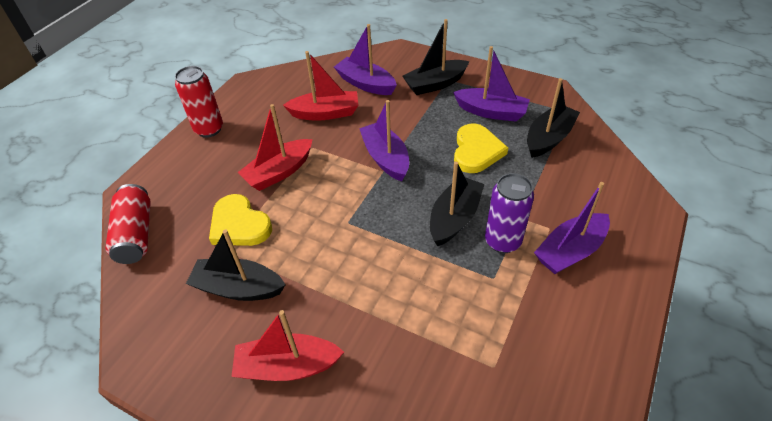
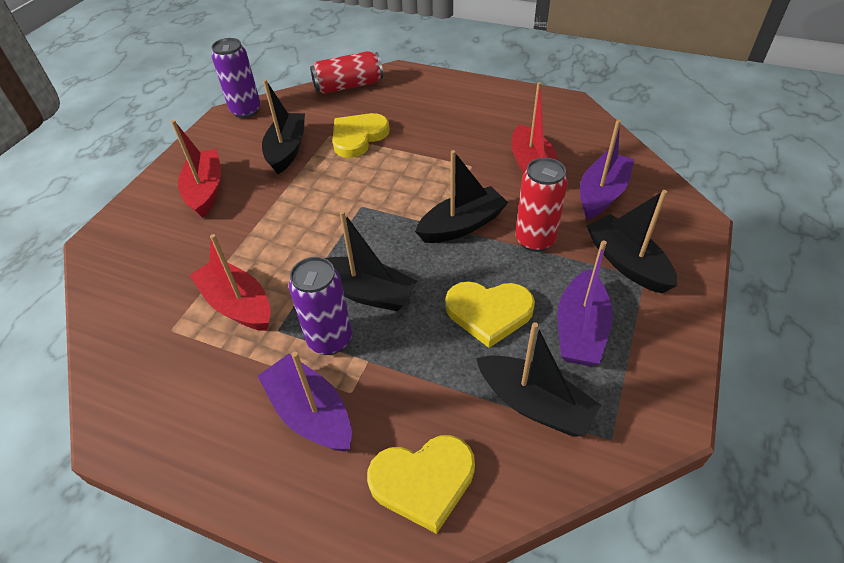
camera: 85 degrees right, 0 degrees up
(136, 340) = (246, 111): none -> purple can
(209, 129) = (486, 94): red can -> red can (535, 240)
(279, 172) = (429, 149): red boat -> red boat (238, 304)
(386, 158) = (462, 225): purple boat -> black boat
(610, 191) = (423, 481): none -> yellow heart

